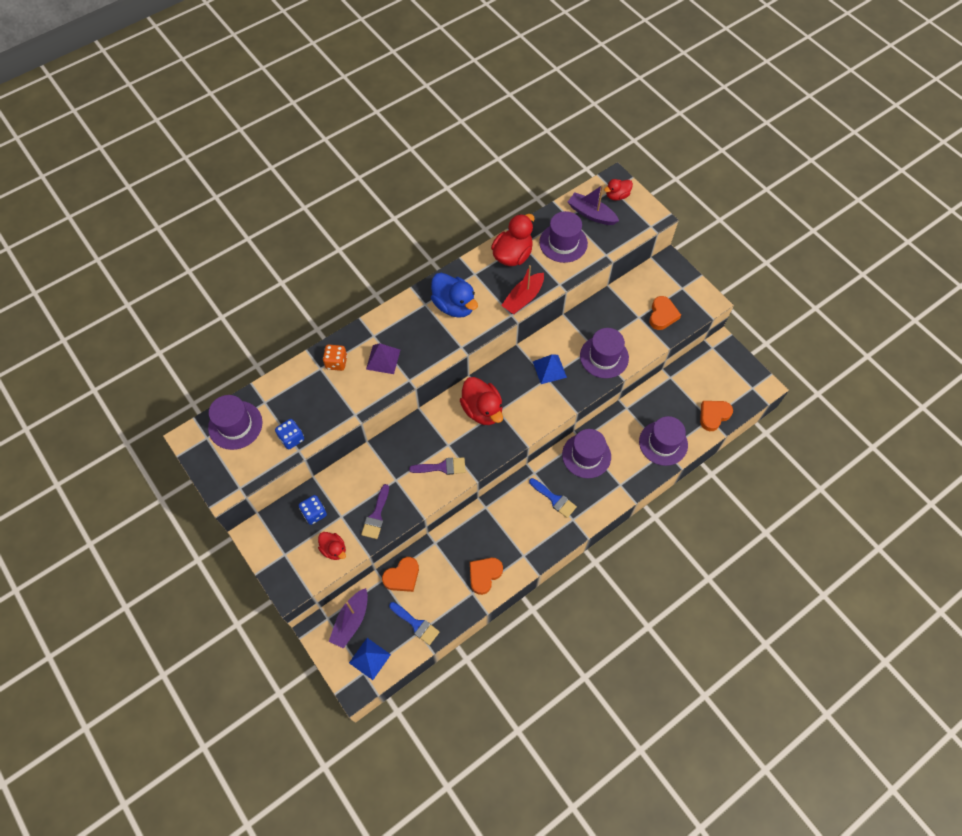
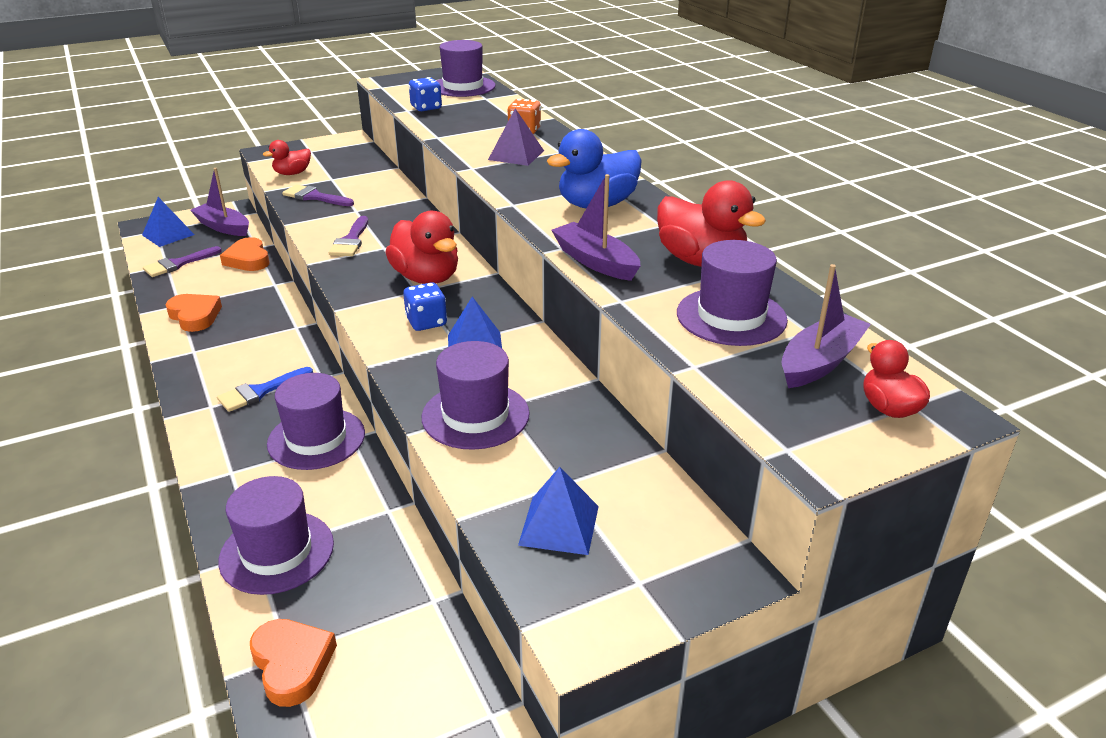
camera: 100 degrees right, 30 degrees down
(314, 513) = (348, 166): blue dice -> blue dice (426, 322)
(416, 624) = (178, 264): blue brush -> purple brush
(482, 410) = (426, 278): red duck -> red duck turned 105 degrees counterclockwise
(523, 298) = (595, 261): red boat -> purple boat
(662, 315) = (559, 525): orange heart -> blue pyramid

